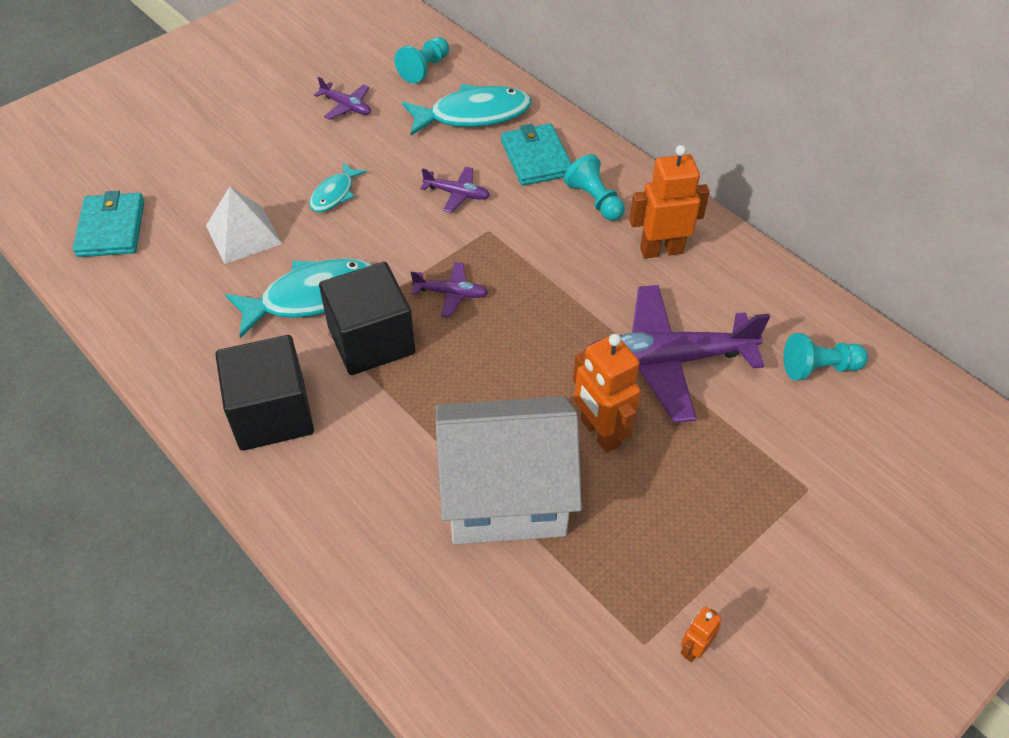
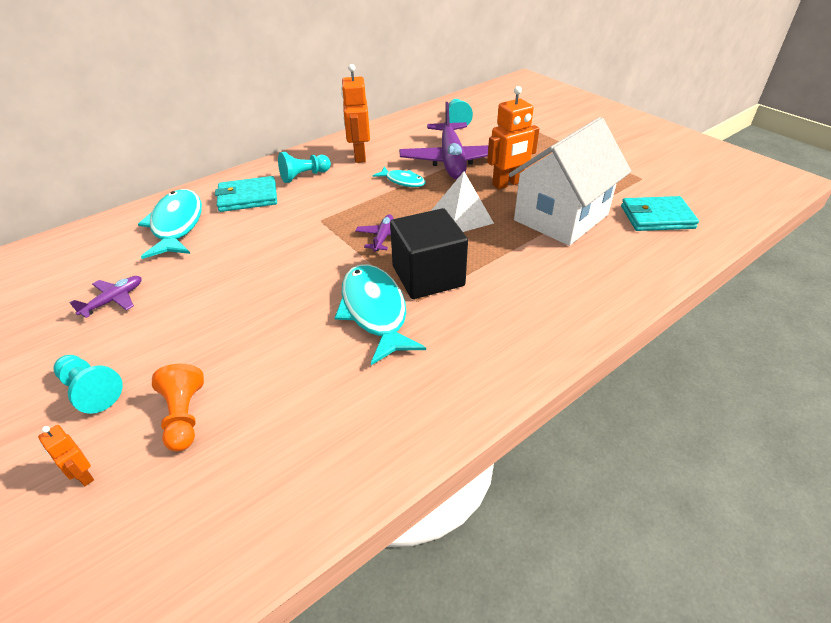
camera: 85 degrees left, 10 degrees down
(111, 228) = (225, 498): turquoise wallet -> turquoise wallet (657, 217)
(194, 187) = (184, 417): none -> orange pawn
(244, 234) = (278, 365): white pyramid -> white pyramid (461, 217)
(272, 414) = (506, 329): black cube -> none
(334, 194) = (243, 303): turquoise fish -> turquoise fish (403, 181)
(424, 69) = (91, 251): turquoise pawn -> turquoise pawn (91, 391)
(457, 194) = (273, 234): purple plane -> none
(505, 496) = (561, 217): white house -> white house turned 45 degrees clockwise
(693, 649) = (639, 165): orange robot -> orange robot (84, 476)

